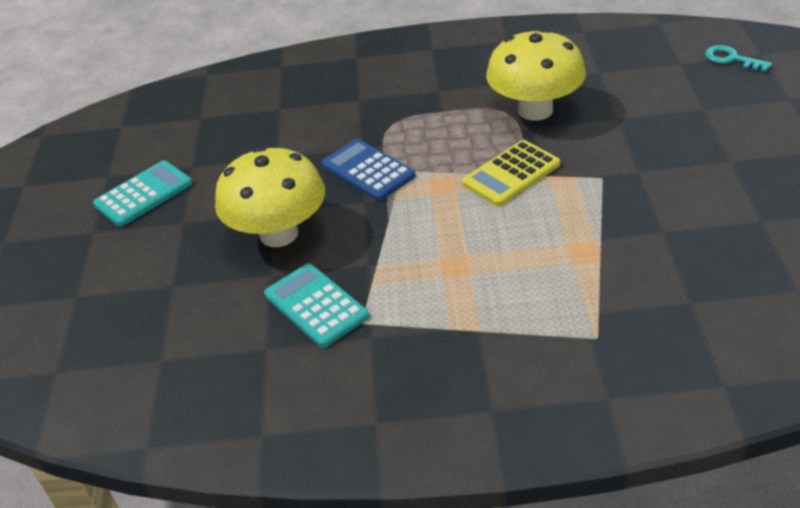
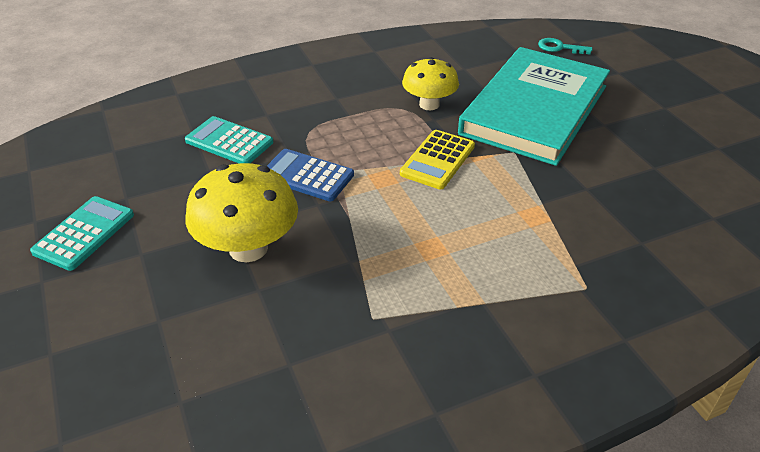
camera: 25 degrees left, 0 degrees up
(316, 305) = (319, 311): turquoise calculator -> turquoise calculator (229, 142)
(535, 110) = (429, 104): yellow mushroom -> yellow mushroom, size x0.66
(654, 132) = (534, 110): none -> turquoise book

